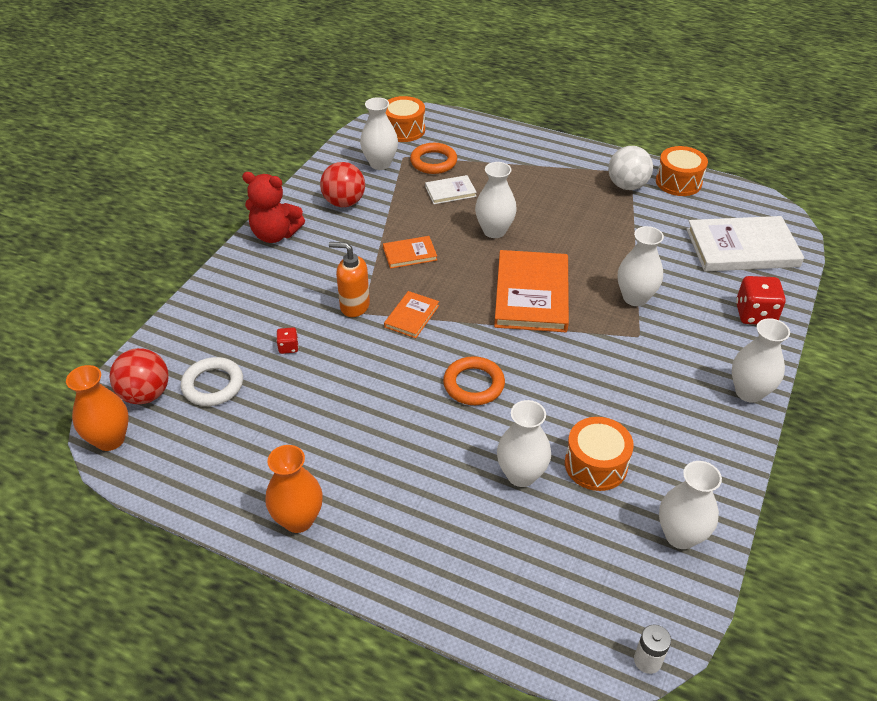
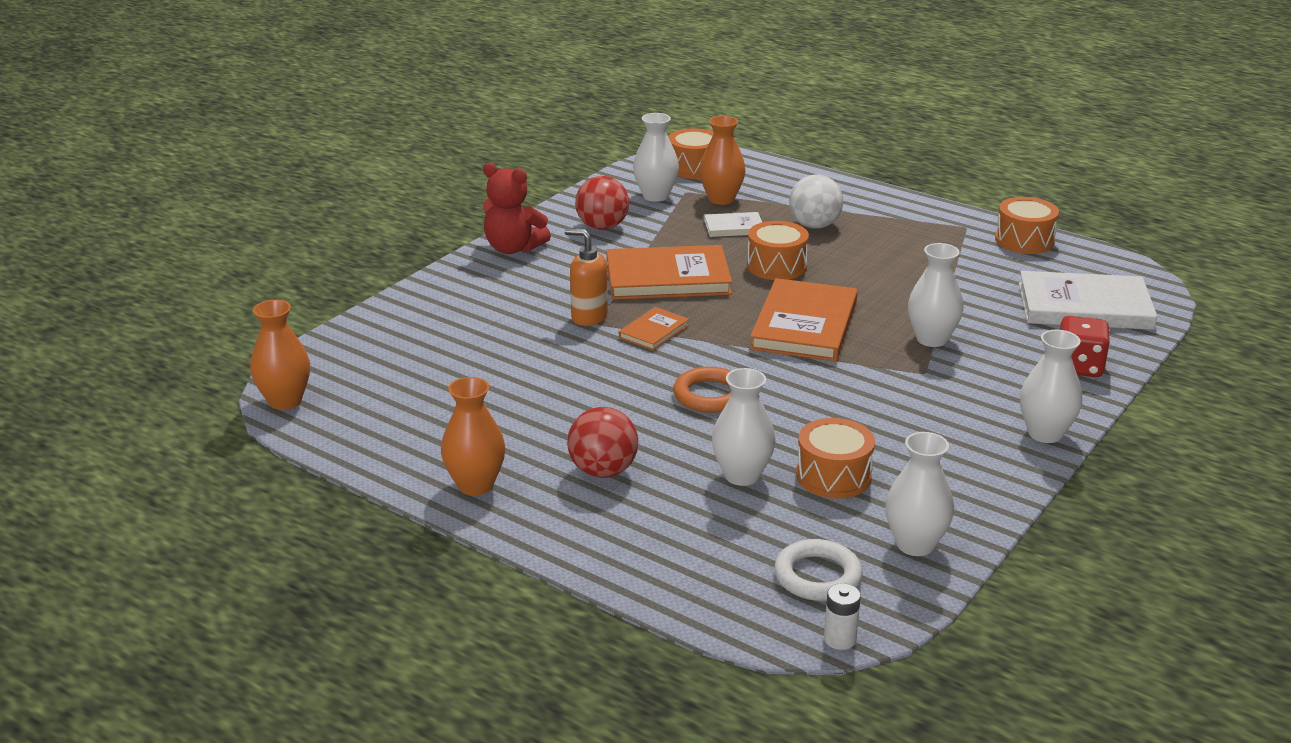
camera: 10 degrees right, 15 degrees down
(146, 394) = (332, 368): red ball -> red ball (603, 471)
(213, 385) = (409, 368): white ring -> white ring (817, 576)
(288, 347) = (502, 345): red dice -> none
(410, 254) = (667, 278): orange book -> orange book, size x2.02
(433, 162) = (721, 199): orange ring -> orange vase
(494, 231) = (776, 266): white vase -> orange drum
(627, 186) = (957, 239): white ball -> white ball (814, 225)

